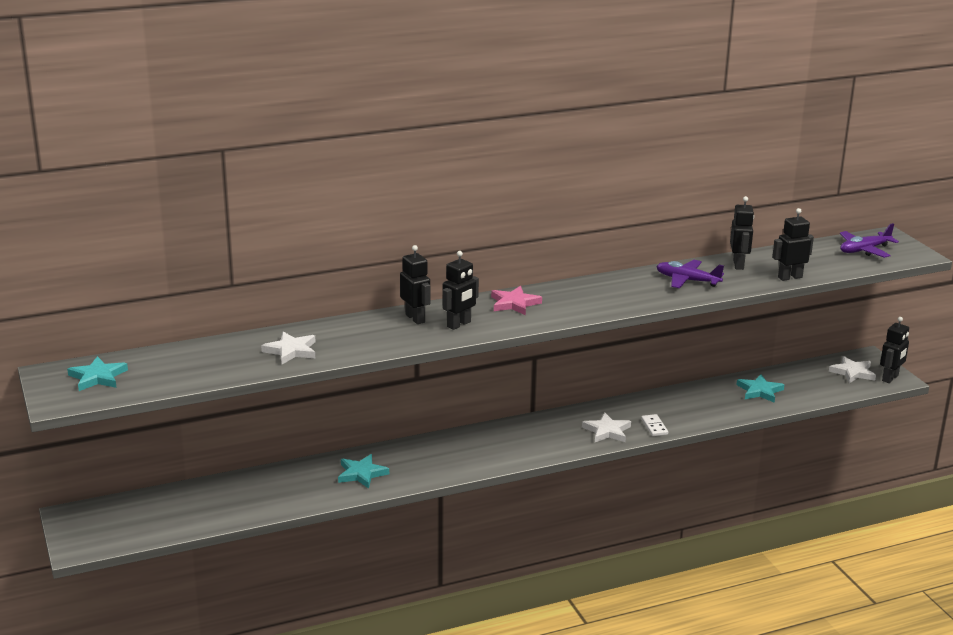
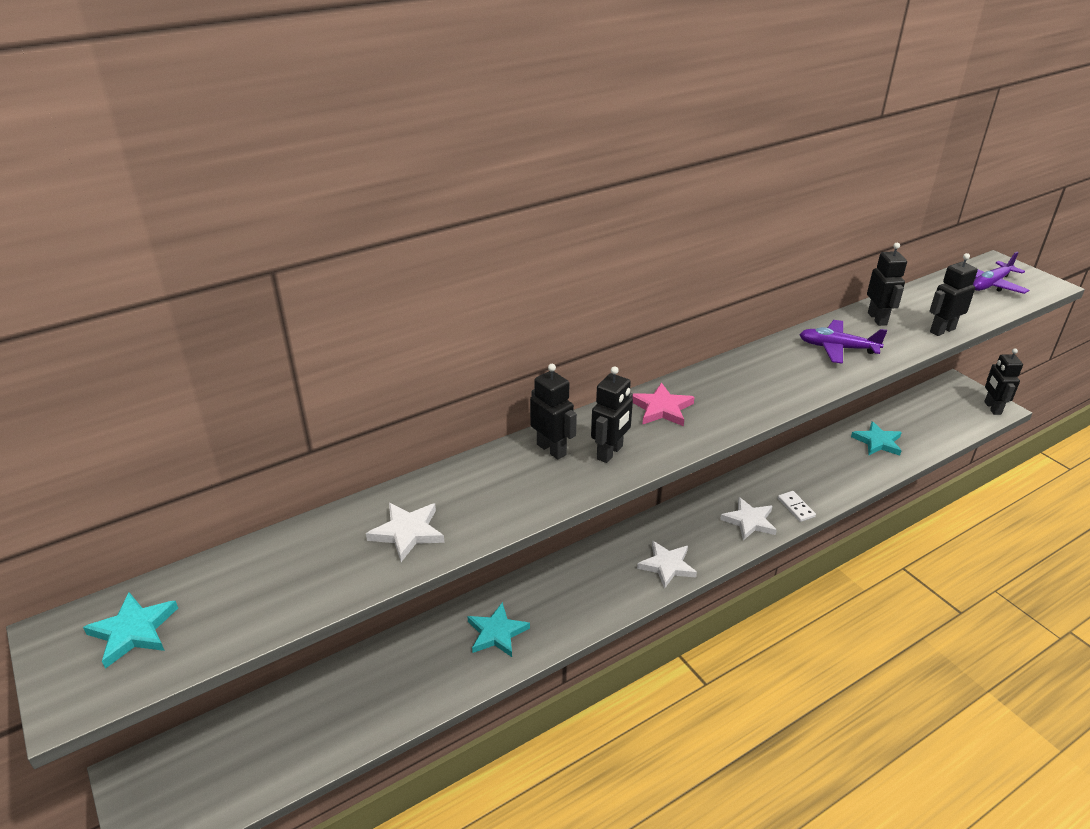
camera: 10 degrees left, 10 degrees up
(852, 372) = (953, 405): white star -> white star (667, 566)
(890, 378) = (992, 408): black robot -> black robot turned 150 degrees clockwise

